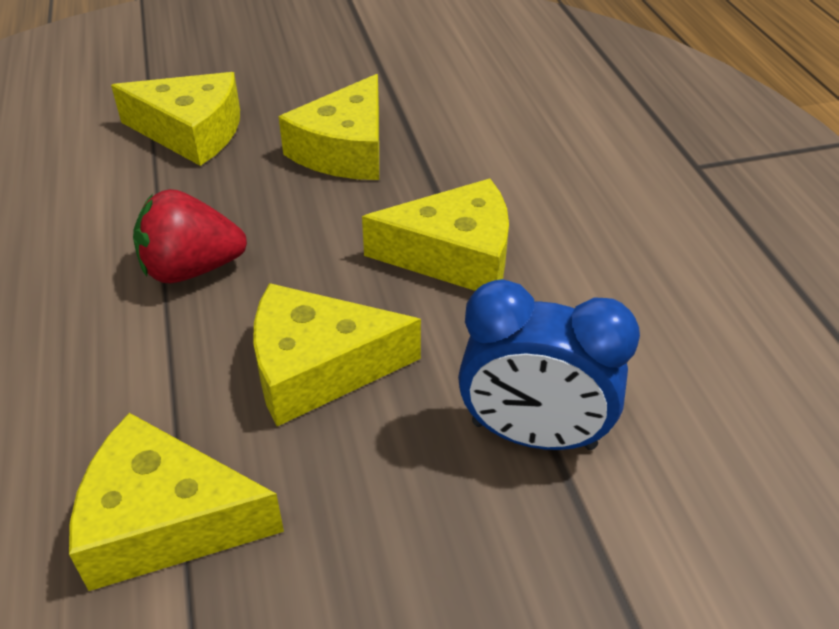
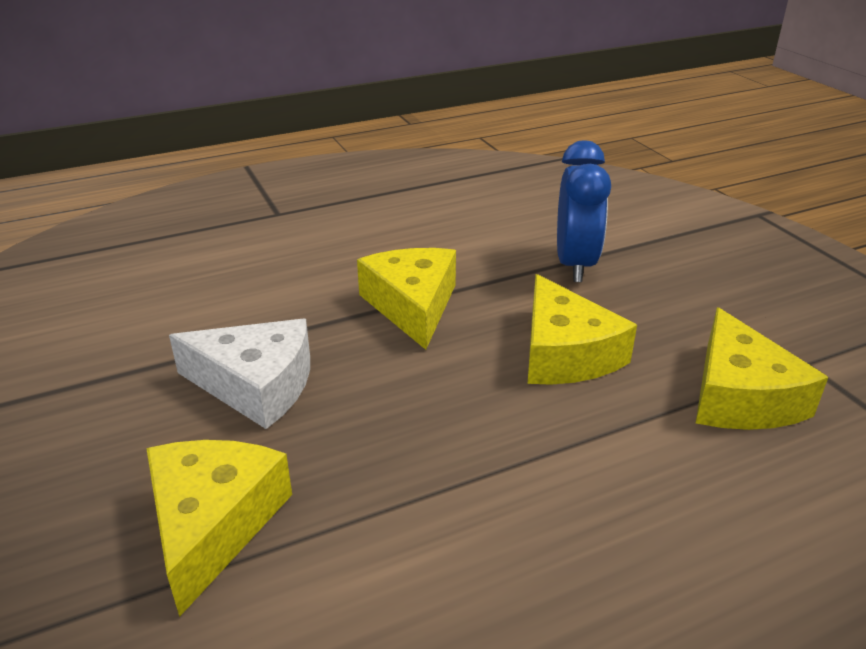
camera: 100 degrees left, 10 degrees down
(191, 269) = (478, 452): red strawberry -> none
(345, 150) = (256, 385): yellow cheese -> white cheese

